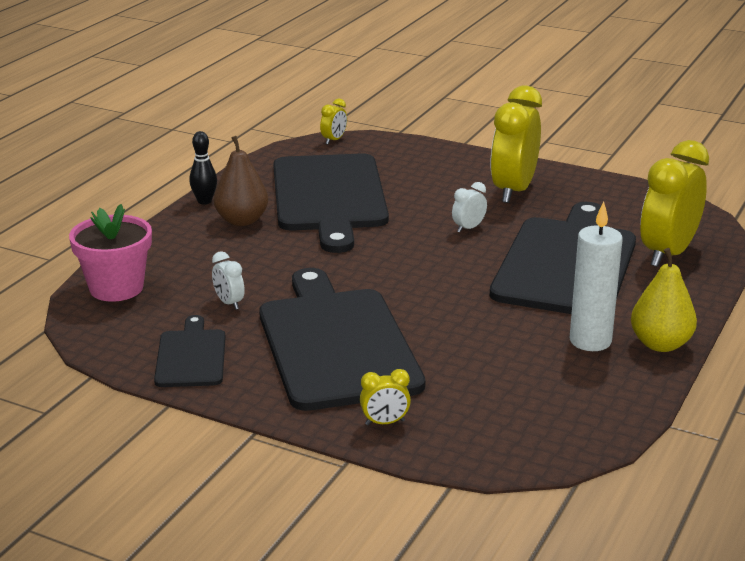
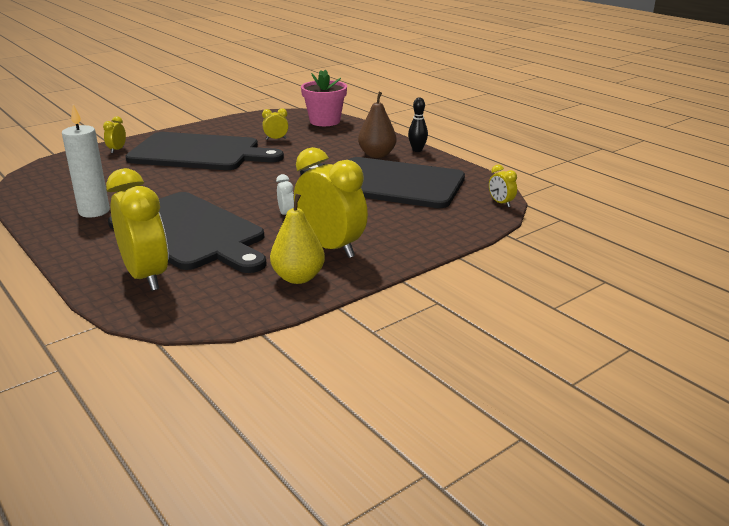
camera: 115 degrees right, 0 degrees up
(191, 356) = (235, 126): black cutting board -> none
(229, 303) = (276, 139): white clock -> yellow clock
(660, 344) = (53, 230): yellow pear -> yellow pear (298, 278)

